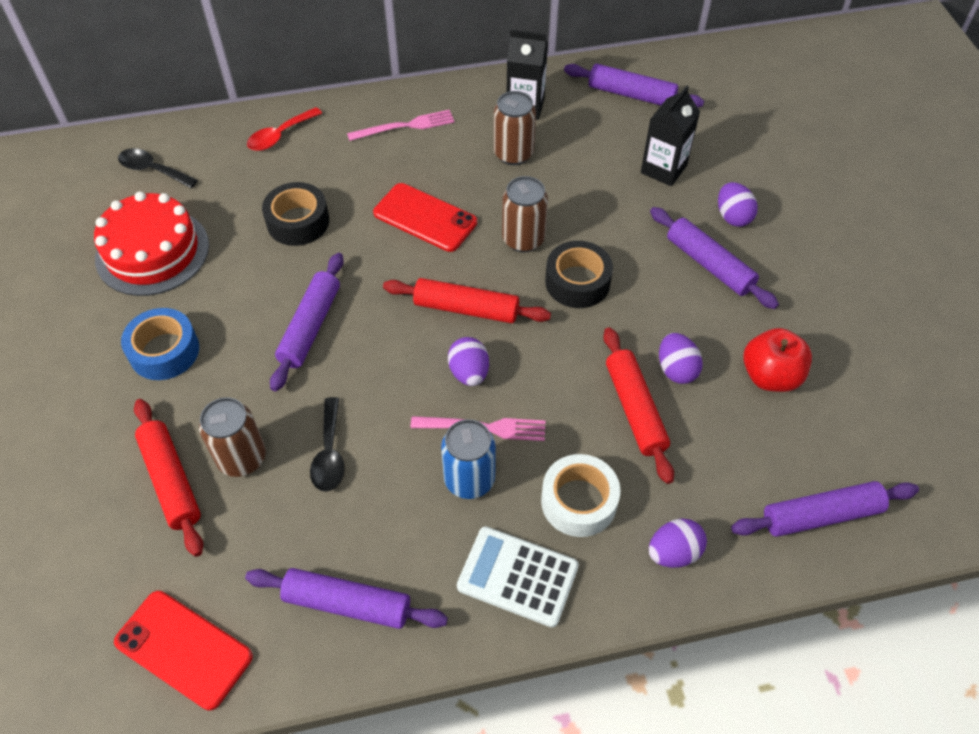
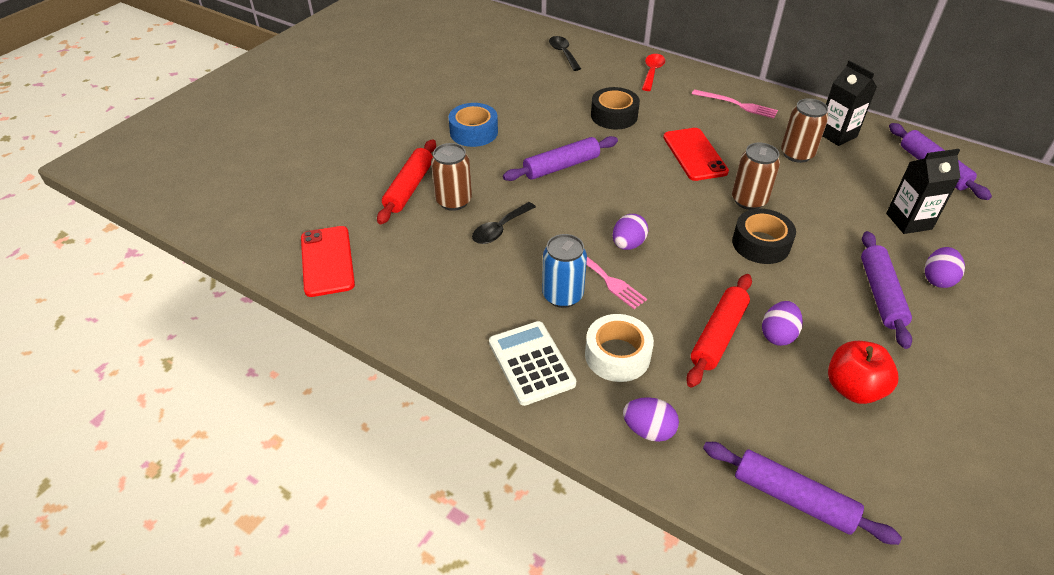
camera: 45 degrees right, 10 degrees down
(152, 251) = (520, 87): red cake -> none
(280, 136) = (652, 72): red spoon -> red spoon turned 105 degrees clockwise
(347, 604) = (424, 302): purple rolling pin -> none
(466, 308) = (666, 212): red rolling pin -> none

